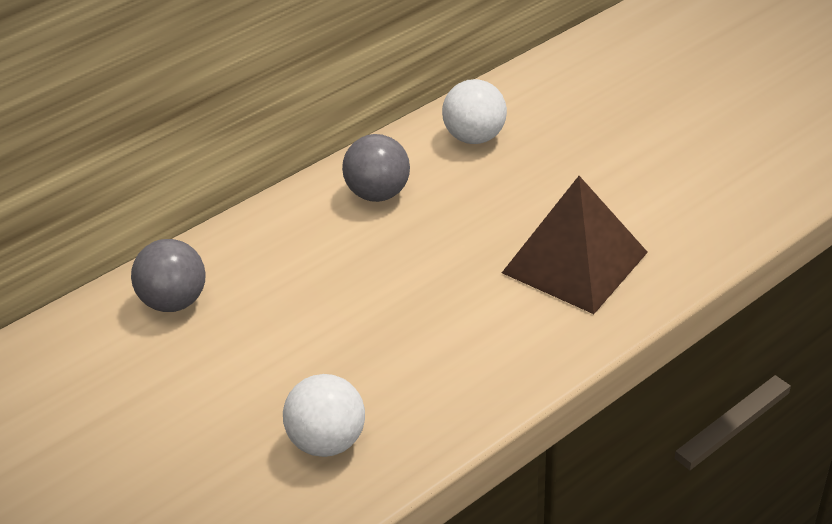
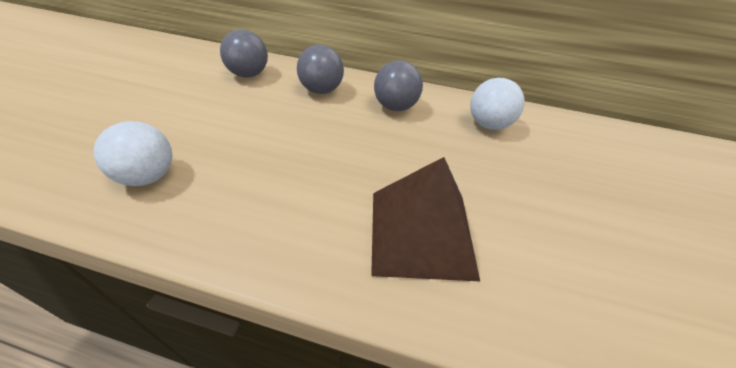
camera: 50 degrees right, 5 degrees up
(283, 243) = (321, 90): none -> grey ball

